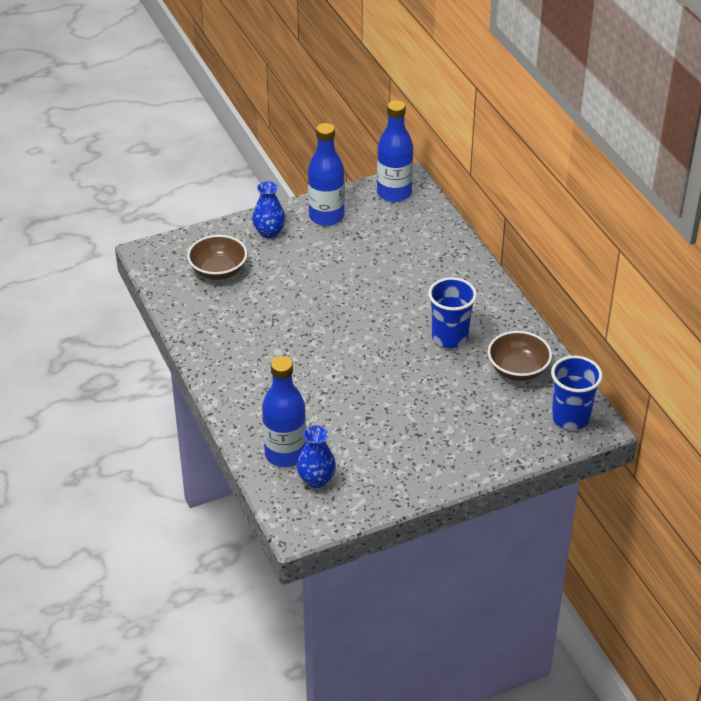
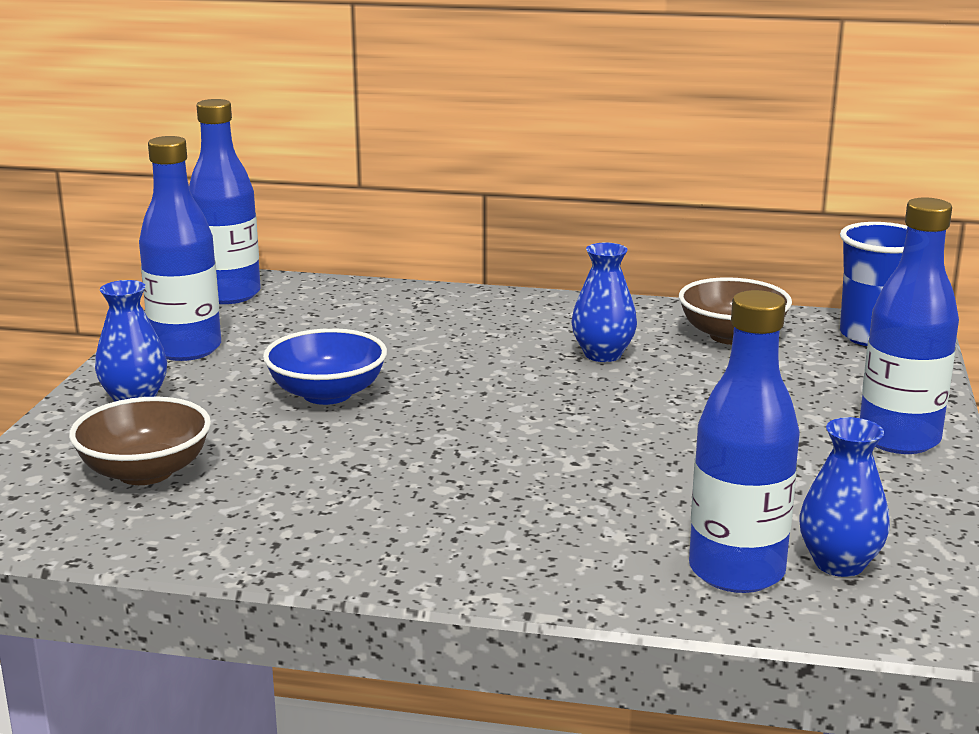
camera: 55 degrees left, 20 degrees down
(325, 278) = (327, 394): none -> blue bowl
(449, 337) = (603, 355): blue cup -> blue vase
(450, 463) = (899, 439): none -> blue bottle

